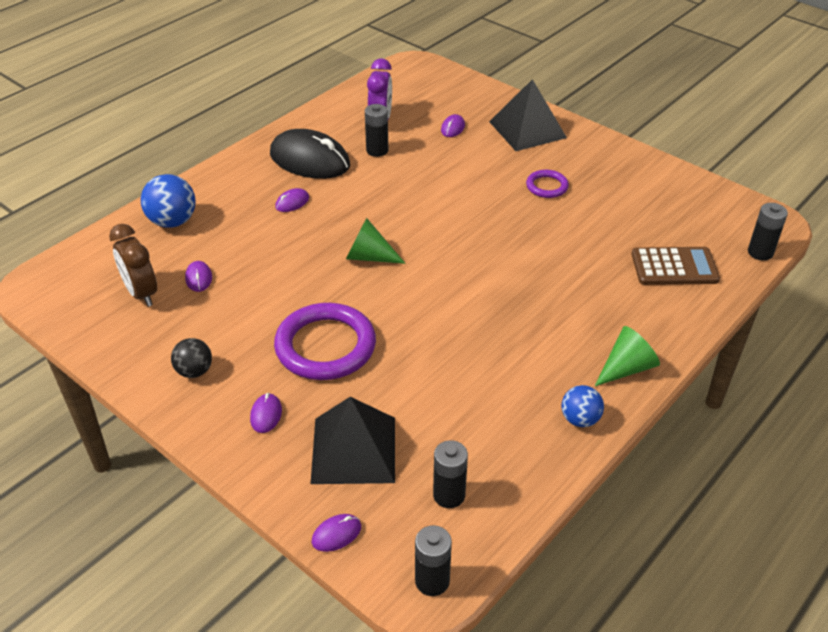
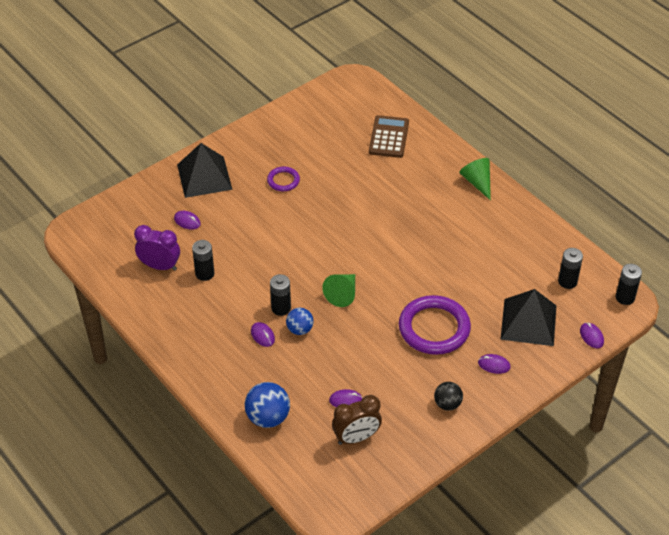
camera: 80 degrees left, 5 degrees up
(310, 160) = (205, 319): black mouse -> none
(580, 419) = (516, 212): blue ball -> blue ball (300, 329)
(760, 252) = (383, 94): black battery -> black battery (281, 308)

